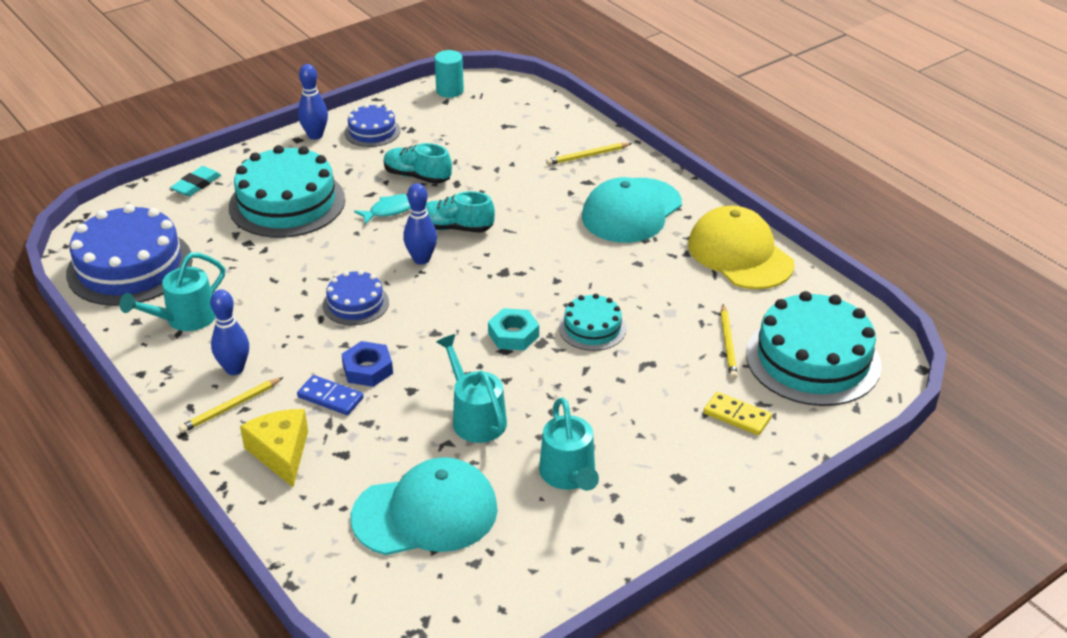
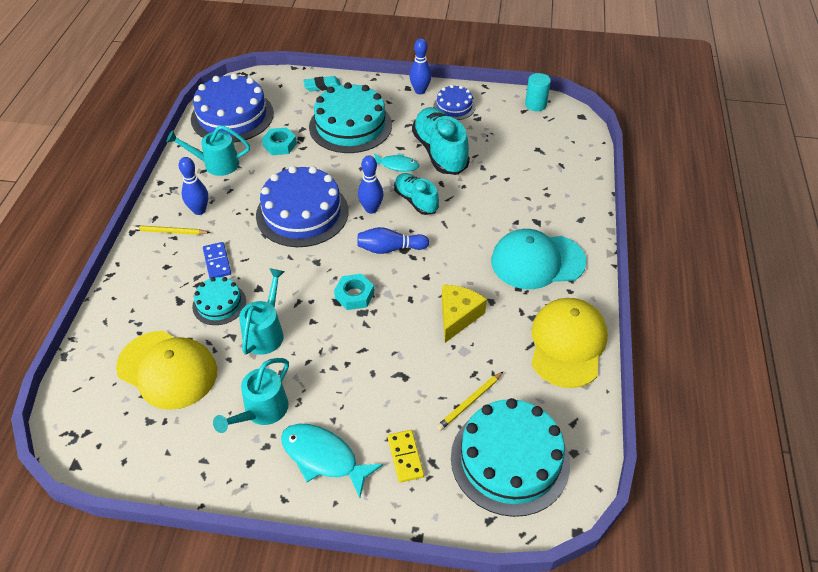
camera: 45 degrees right, 10 degrees up
(233, 261) = (280, 145): none -> turquoise nut
(281, 453) = (155, 276): yellow cheese -> yellow cheese (458, 316)
(355, 303) = (302, 213): blue cake -> blue cake, size x1.92
(367, 369) = (255, 258): blue nut -> none
(417, 176) = (440, 152): turquoise shoe -> turquoise shoe, size x1.63
(426, 513) = (167, 370): turquoise cap -> yellow cap
(490, 279) = (390, 249): none -> blue bowling pin
(587, 156) = (562, 203): yellow pencil -> none
(592, 328) = (403, 325): turquoise cake -> turquoise cake (219, 304)
(674, 466) = (323, 457): none -> turquoise fish

